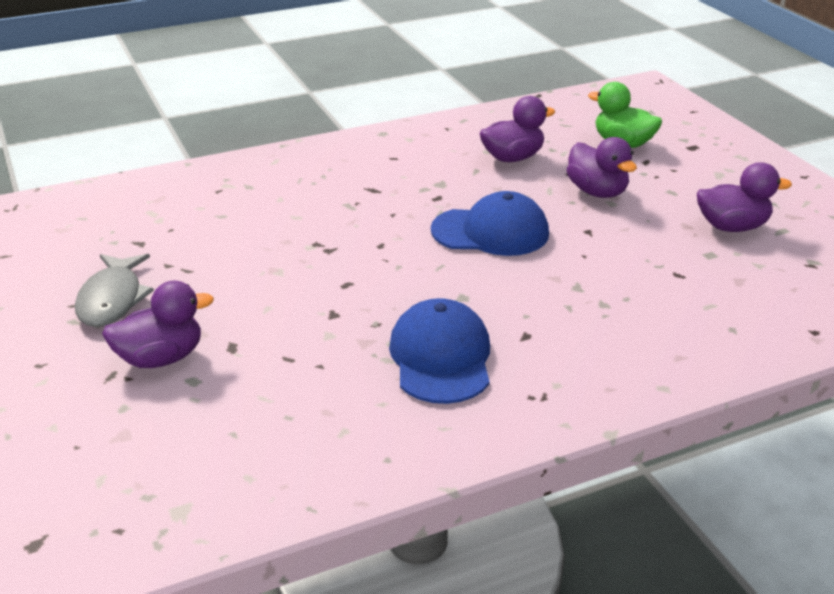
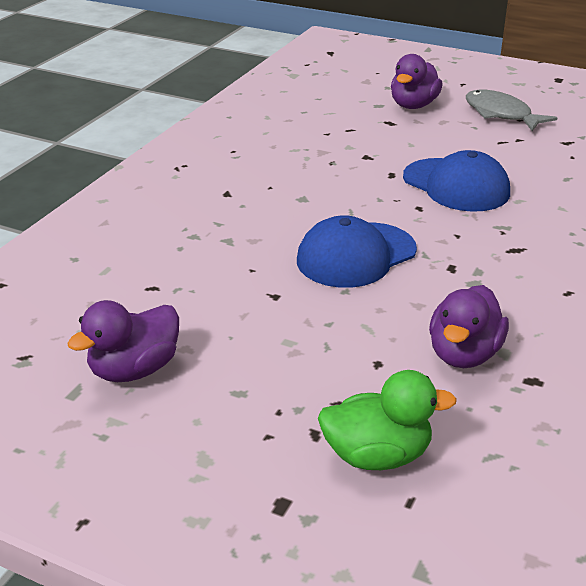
camera: 140 degrees right, 0 degrees up
(441, 357) = (264, 161): blue cap -> blue cap (456, 185)
(597, 192) = (318, 349): purple duck -> none

